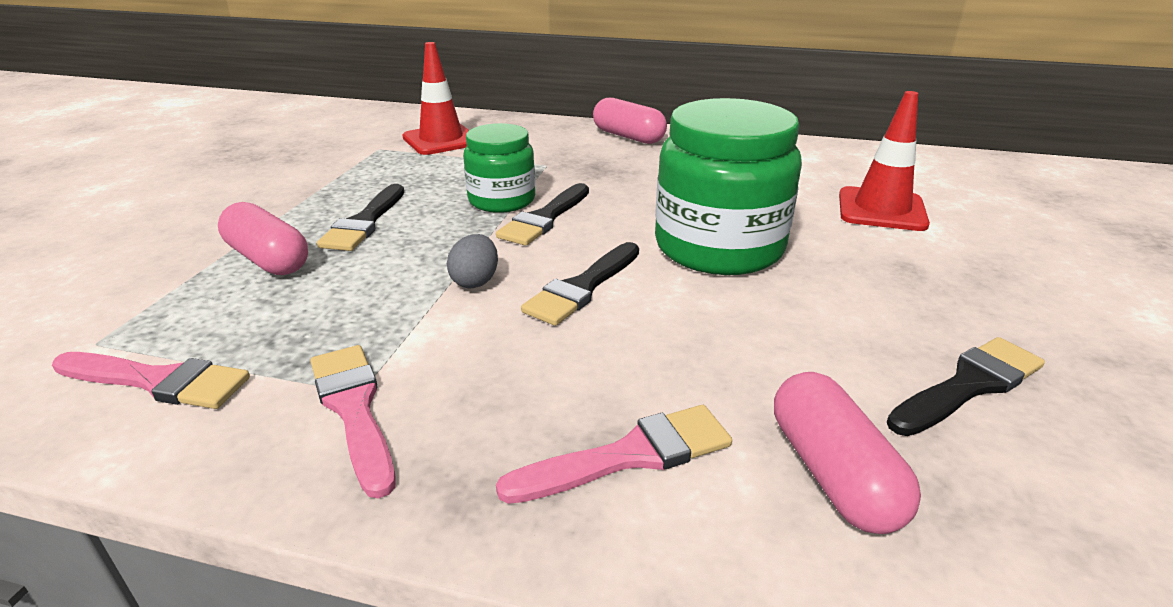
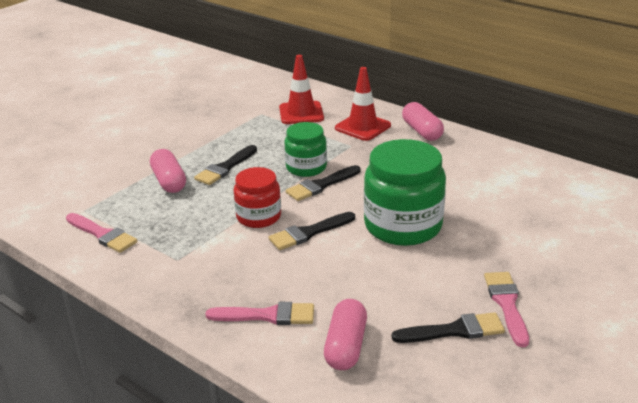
camera: 25 degrees right, 0 degrees up
(354, 409) = (171, 267): pink brush -> pink brush (506, 304)
(475, 281) = (258, 217): grey egg -> red jar
(881, 210) = (532, 223): red traffic cone -> red traffic cone (362, 127)

